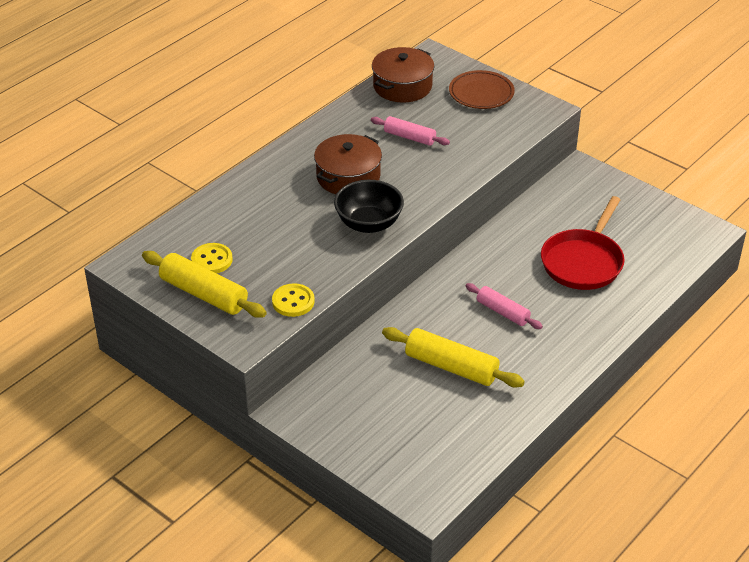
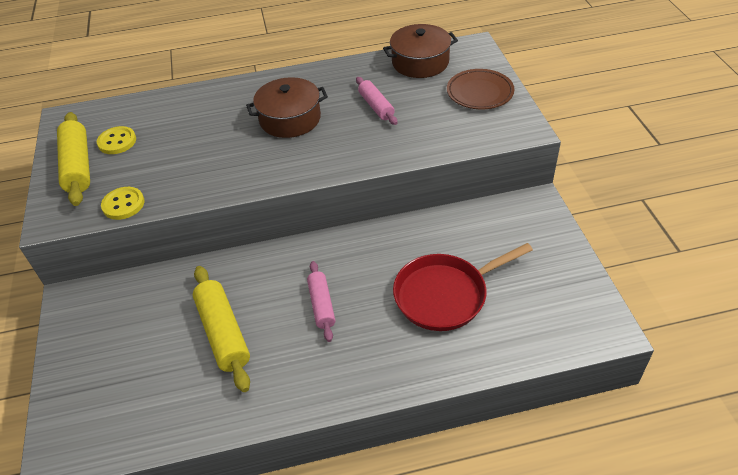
camera: 40 degrees right, 5 degrees up
(369, 224) = (257, 165): black bowl -> none

